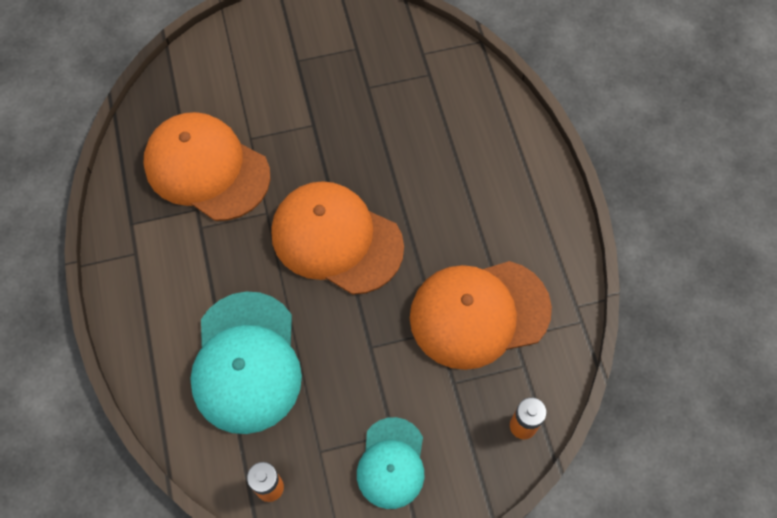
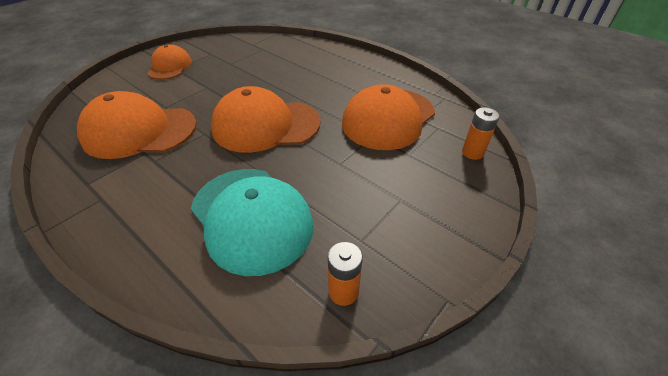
camera: 35 degrees left, 20 degrees down
(293, 52) = (170, 66): none -> orange cap
(391, 463) = (419, 217): turquoise cap -> none

